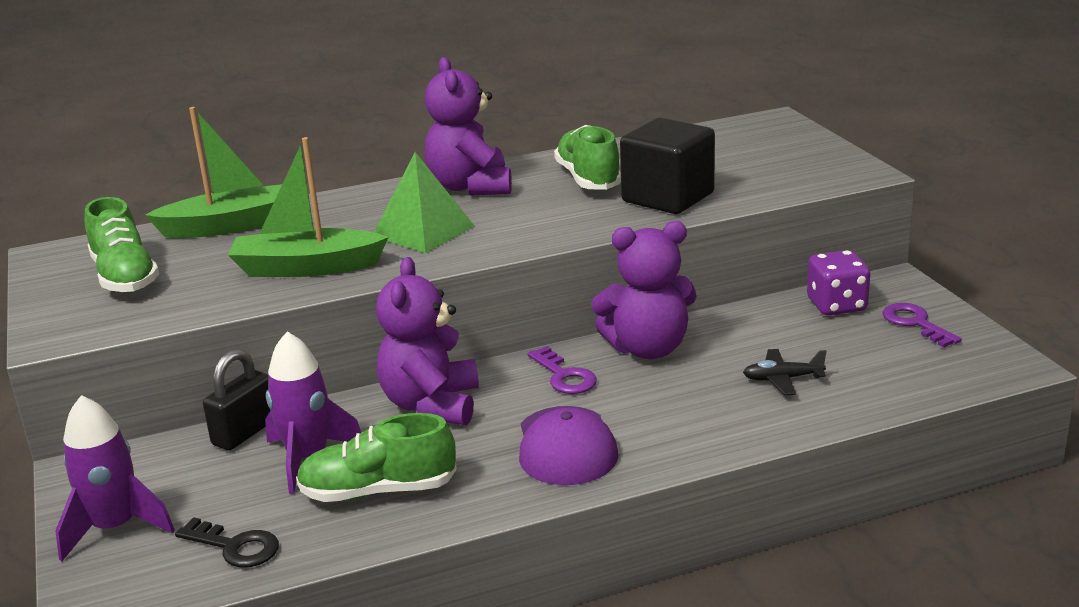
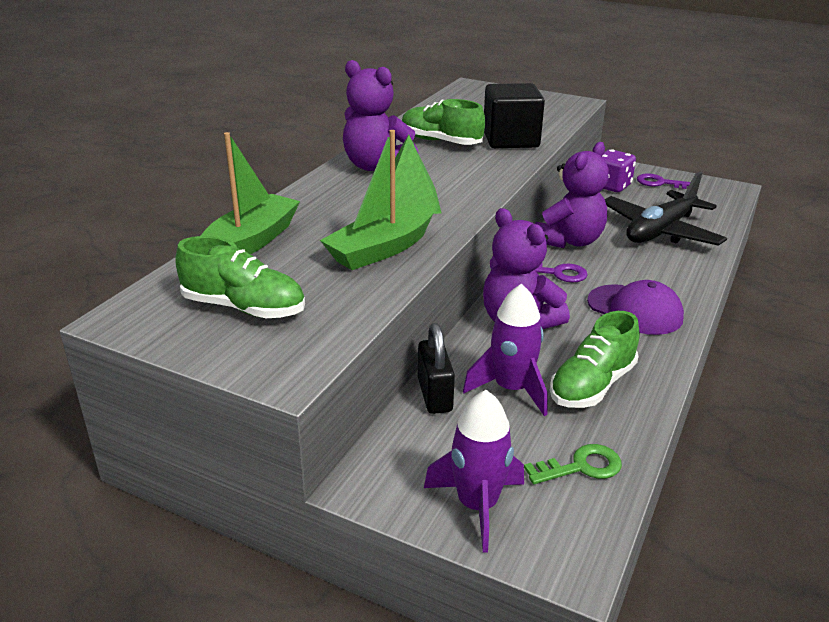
camera: 45 degrees left, 5 degrees up
(235, 547) = (581, 467): black key -> green key
(782, 379) = (660, 231): black plane -> black plane, size x2.28

